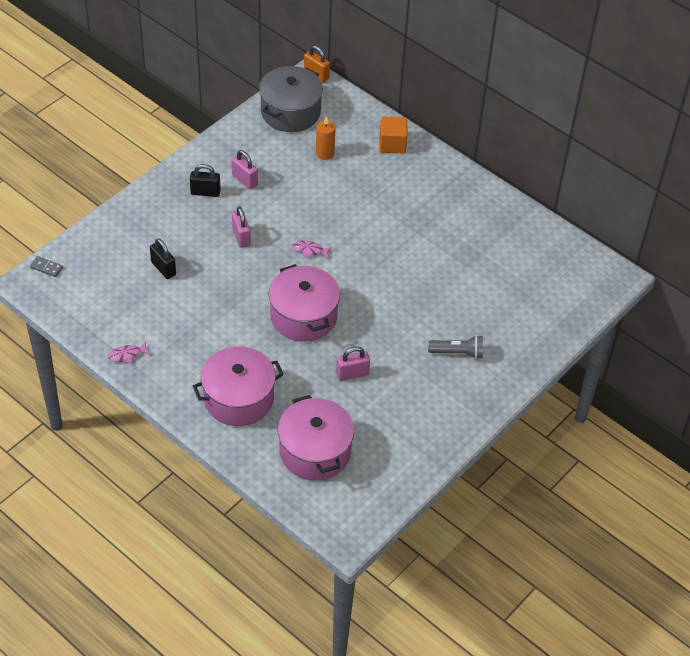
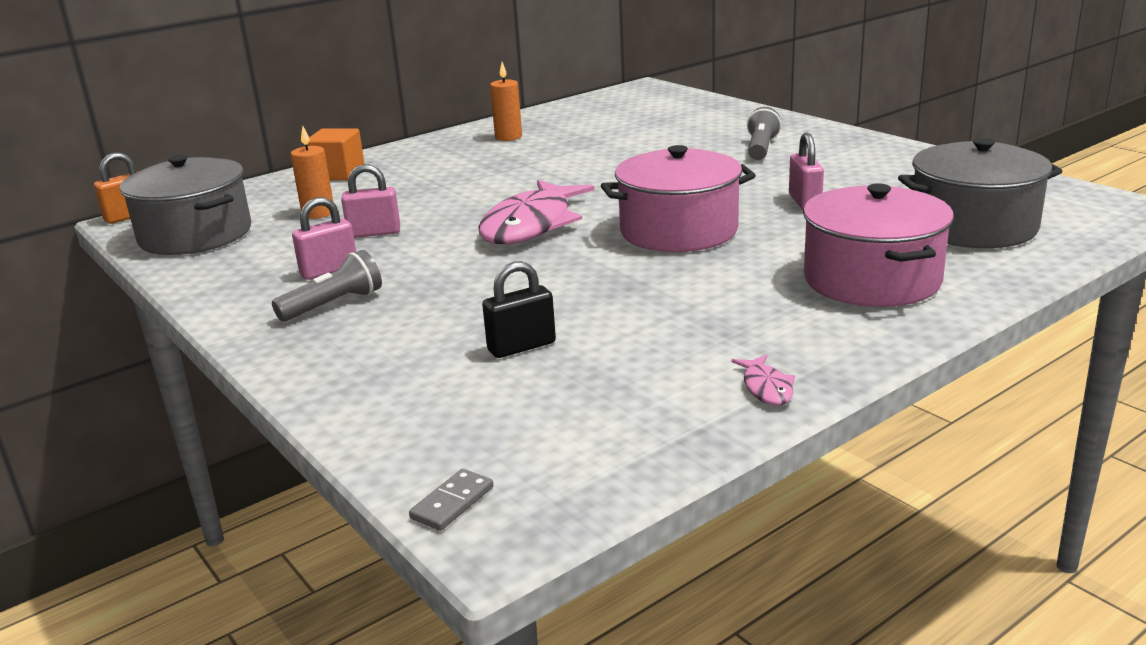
camera: 75 degrees left, 25 degrees down
(205, 192) = (334, 305): black padlock -> grey flashlight
(241, 237) = (472, 275): pink padlock -> pink padlock (374, 233)
(309, 250) = (531, 225): pink fish -> pink fish, size x2.44
(315, 451) = (973, 226): pink pot -> grey pot
(475, 213) = (508, 137): none -> orange candle

